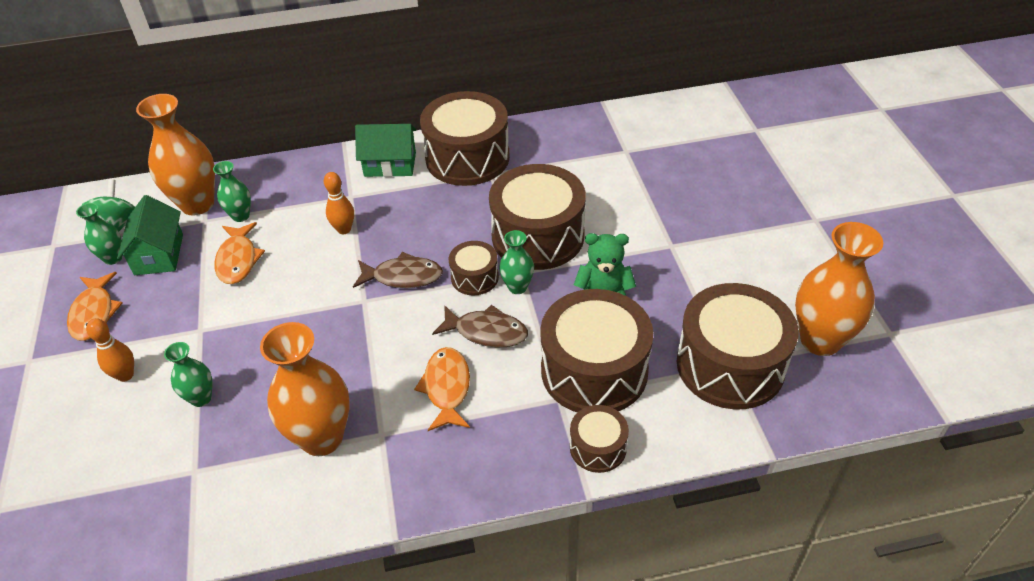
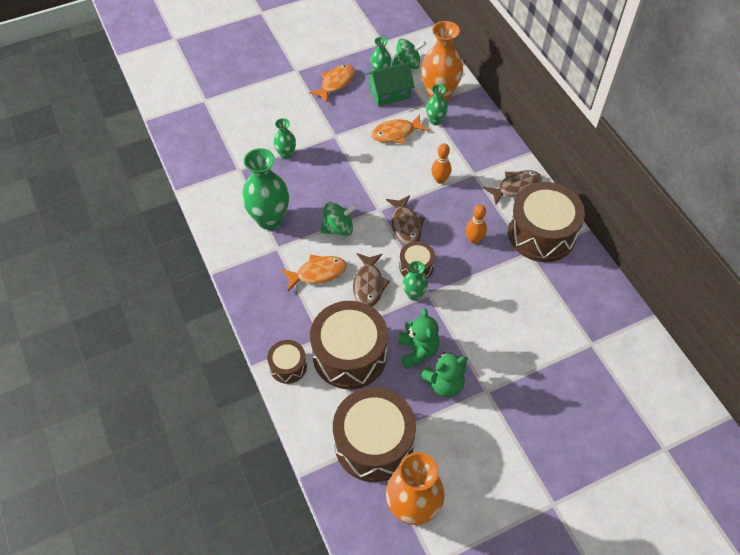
camera: 75 degrees right, 10 degrees up
(94, 313) = (335, 83): orange fish -> orange fish turned 150 degrees clockwise
(125, 375) = (295, 115): orange bowling pin -> orange bowling pin (474, 239)
(322, 438) = (269, 219): orange vase -> green vase
(377, 351) = (338, 228): none -> green spinning top
(390, 164) = (516, 187): green house -> brown fish
(538, 236) = (469, 297): brown drum -> none
(655, 281) = (444, 383): none -> green teddy bear

